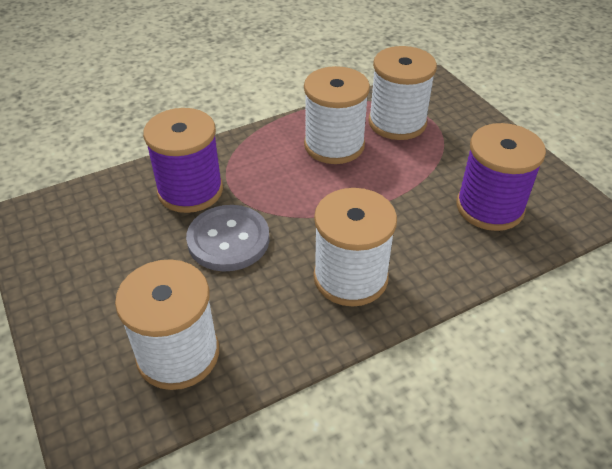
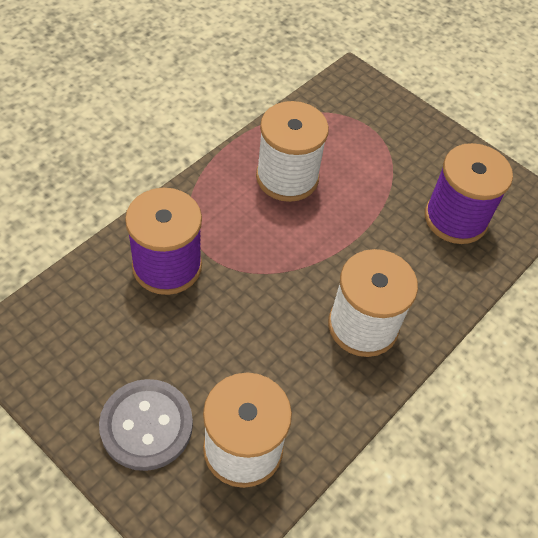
camera: 25 degrees left, 10 degrees up
(228, 240) = (232, 314): grey button -> grey button (146, 425)
(397, 122) = (337, 136): white spool -> none

